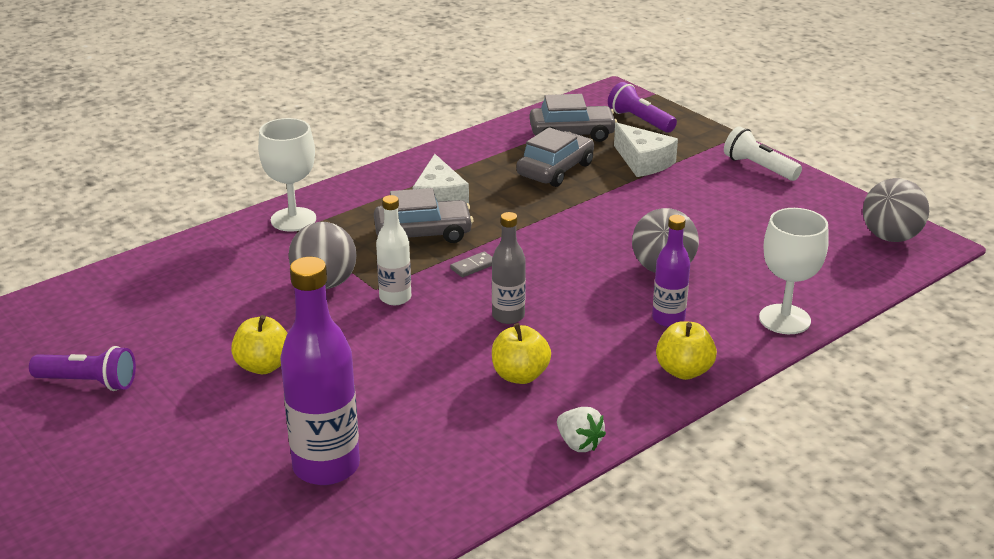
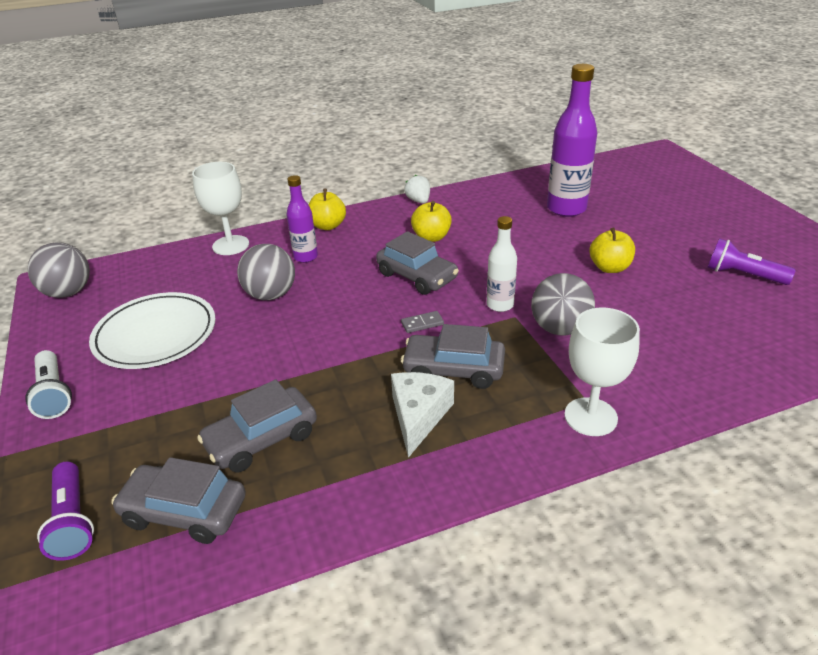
camera: 160 degrees left, 5 degrees up
(508, 316) = (417, 276): grey bottle -> grey car
(643, 162) = (156, 430): white cheese -> none
(736, 217) = (155, 334): none -> white plate

